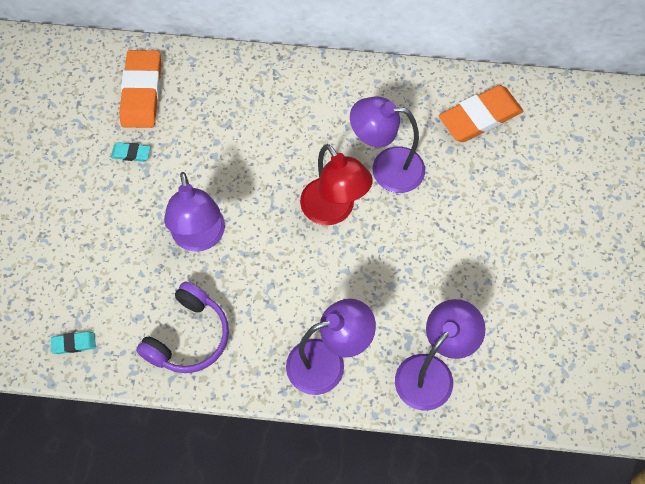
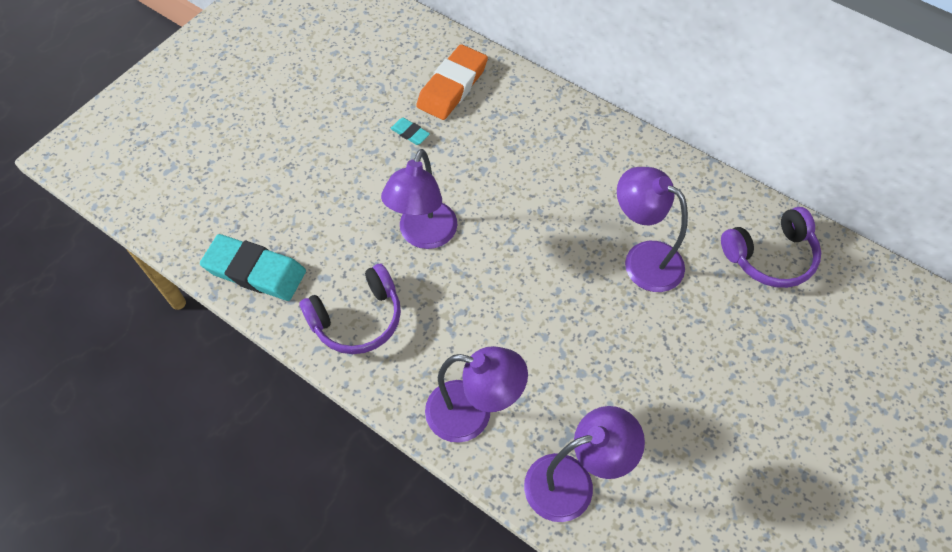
camera: 30 degrees right, 5 degrees down
(74, 344) = (255, 271): turquoise eraser -> turquoise eraser, size x2.19
(333, 211) = (566, 273): red lamp -> none
(480, 117) = (770, 256): orange eraser -> purple headphones

